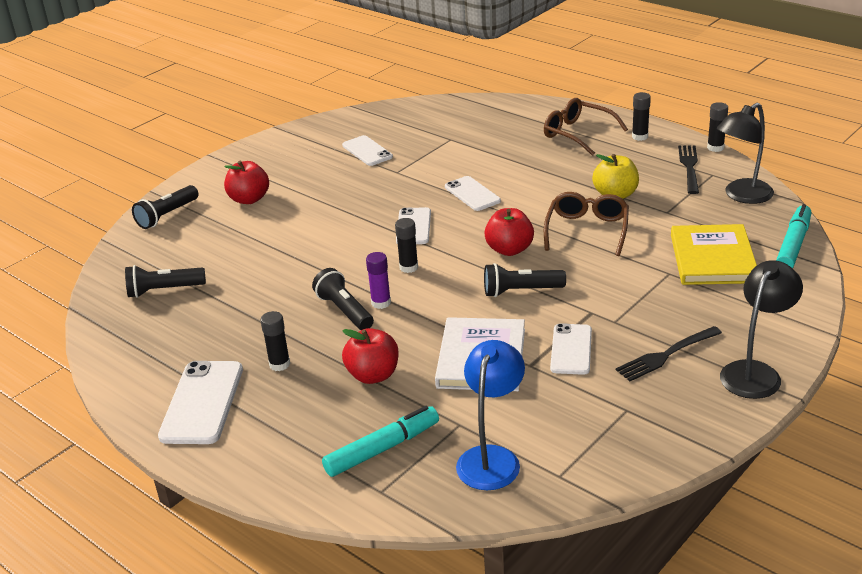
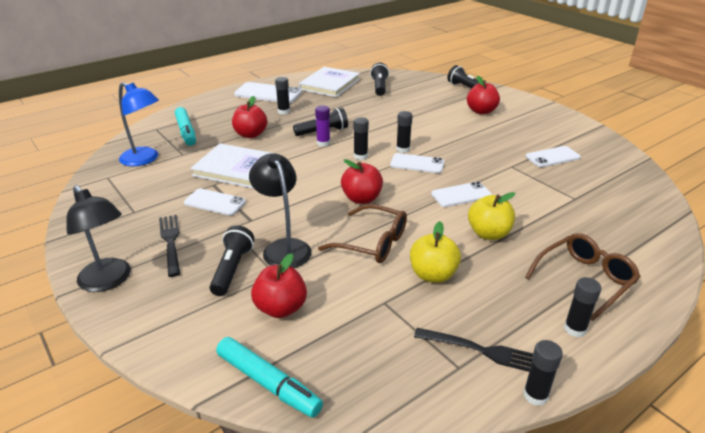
camera: 100 degrees right, 0 degrees up
(153, 343) = (329, 84): none -> white book
(379, 241) = (403, 149): none -> black glue stick
(521, 291) = (301, 194): black flashlight -> black flashlight (232, 269)
(536, 175) = (488, 234): none -> yellow apple
(712, 258) = (281, 308): yellow book -> red apple
(742, 196) = (396, 376): black lamp -> black lamp (283, 247)

